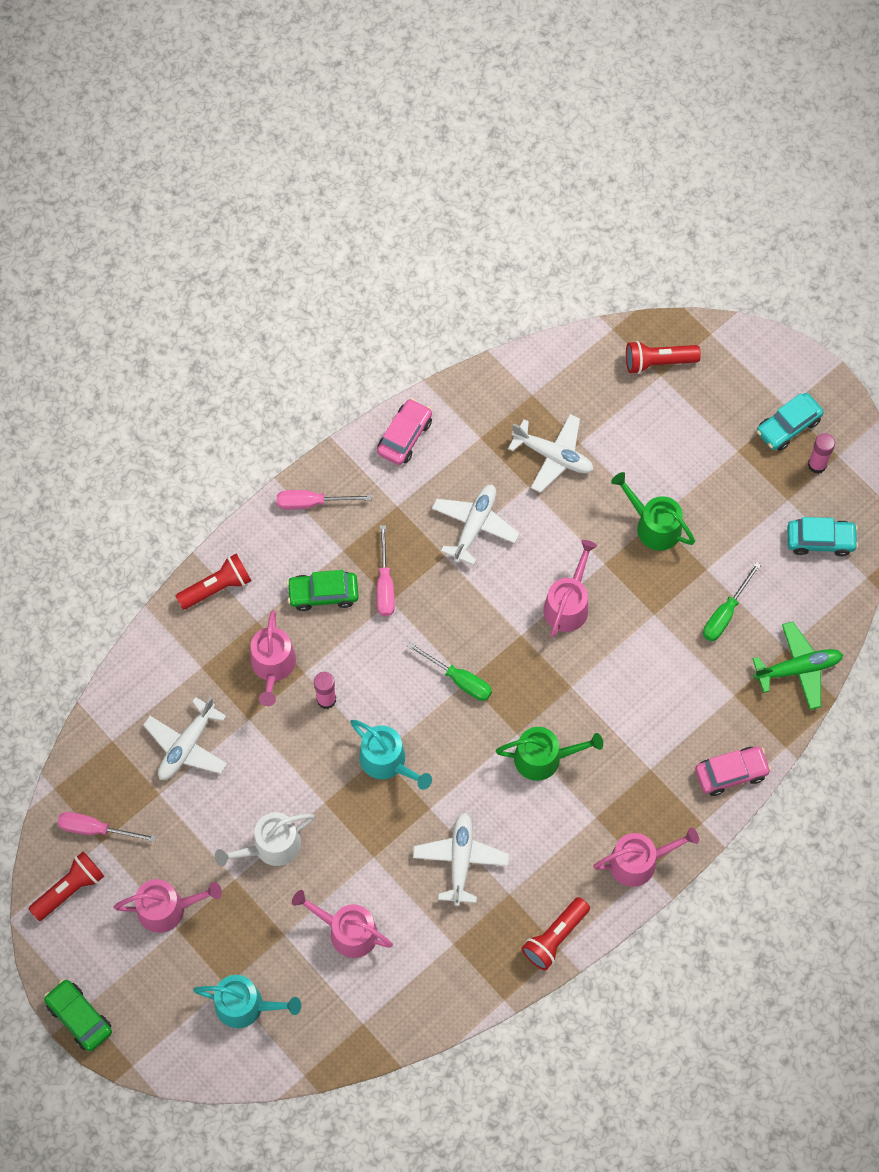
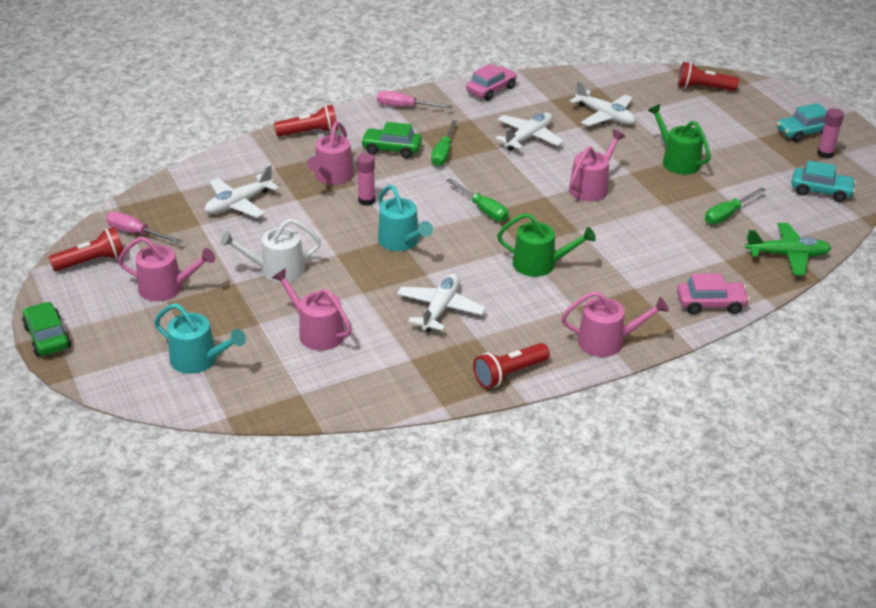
camera: 15 degrees right, 30 degrees down
(385, 584) = (443, 153): pink screwdriver -> green screwdriver

